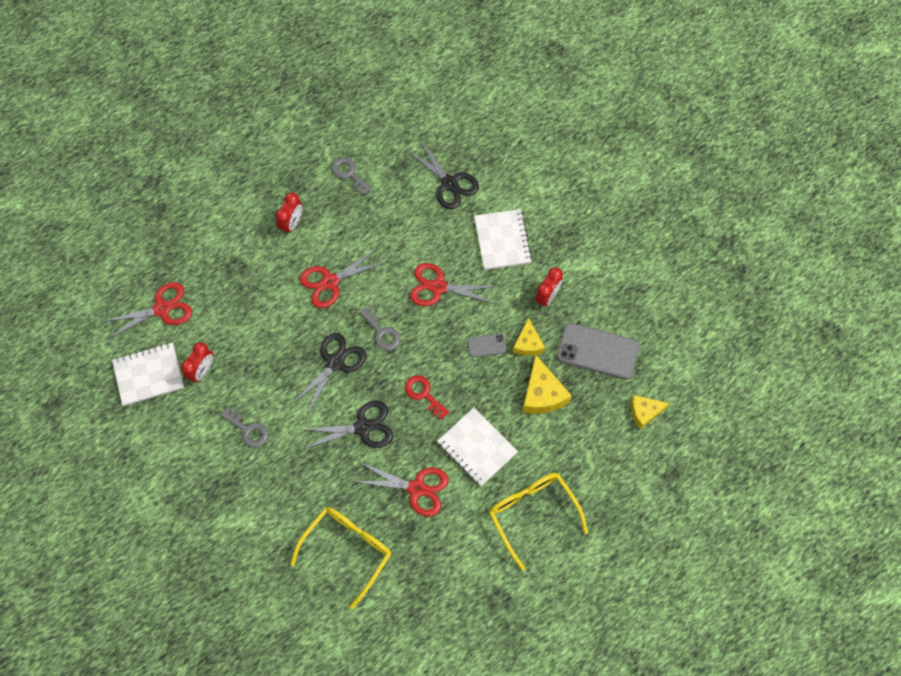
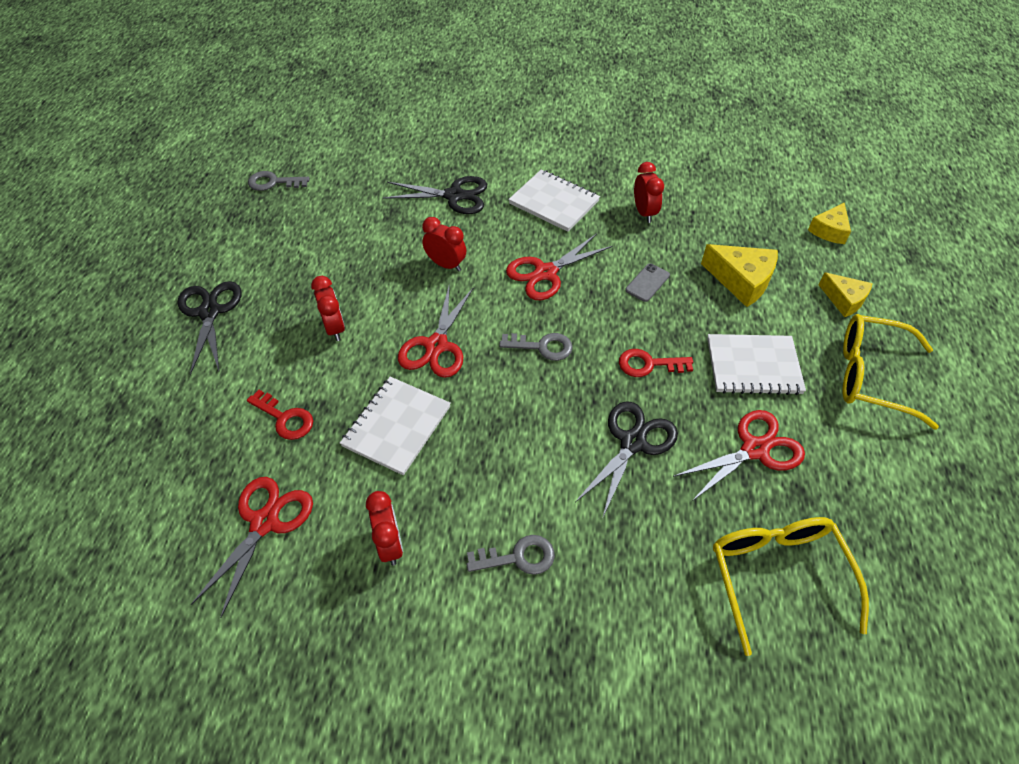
camera: 45 degrees left, 15 degrees down
(149, 375) = (324, 610): white notebook -> white notebook (396, 426)
(219, 259) = (285, 418): none -> red key
(335, 363) = (530, 409): black scissors -> black scissors (209, 312)
(349, 174) = (348, 250): grey key -> grey key (273, 182)
(391, 232) = (446, 264): none -> red clock
(528, 343) = (677, 255): yellow cheese -> yellow cheese (844, 300)
(597, 351) = (735, 219): grey phone -> none

